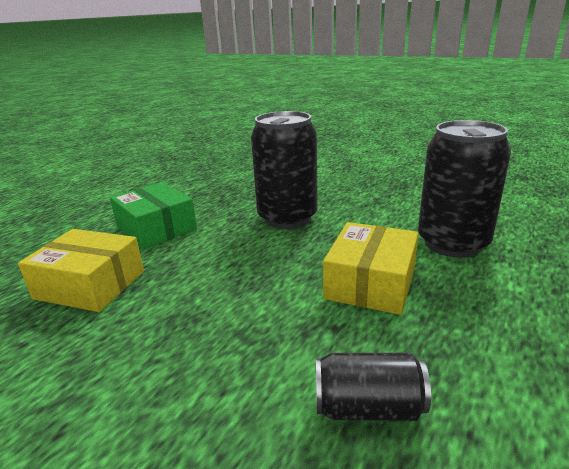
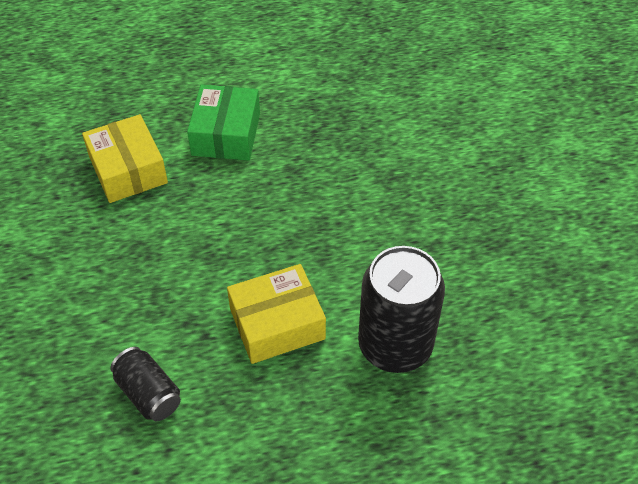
camera: 45 degrees right, 25 degrees up
(287, 218) = (328, 203): black can -> none

